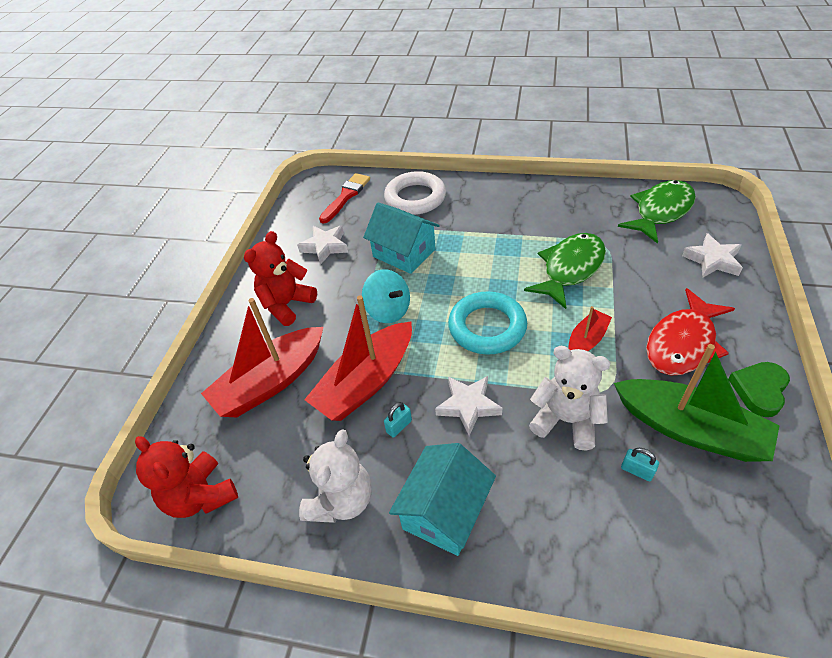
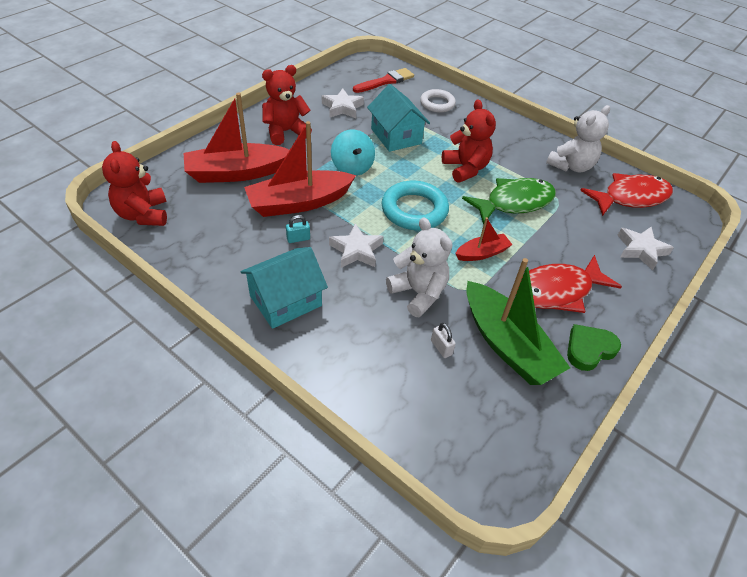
camera: 20 degrees right, 0 degrees up
(341, 500) = (225, 261): white teddy bear -> white teddy bear (571, 166)
(415, 198) = (437, 104): white ring -> white ring, size x0.65
(497, 255) = (465, 169): none -> red teddy bear
(637, 470) = (441, 347): turquoise padlock -> white padlock
(660, 211) = (630, 197): green fish -> red fish

